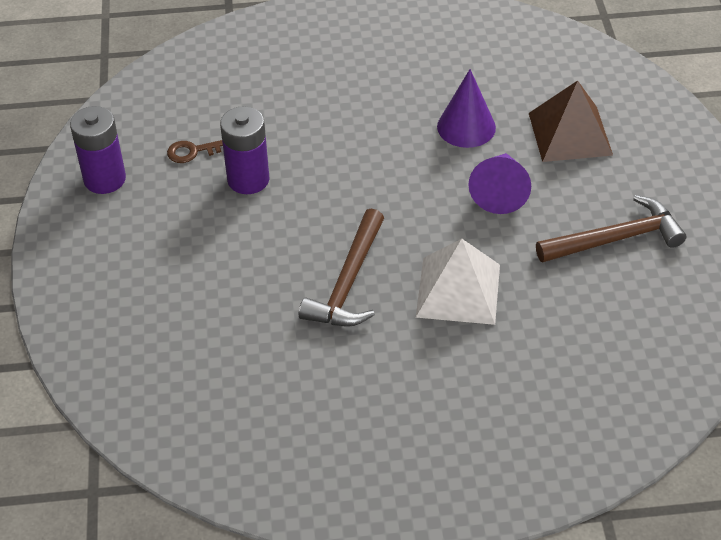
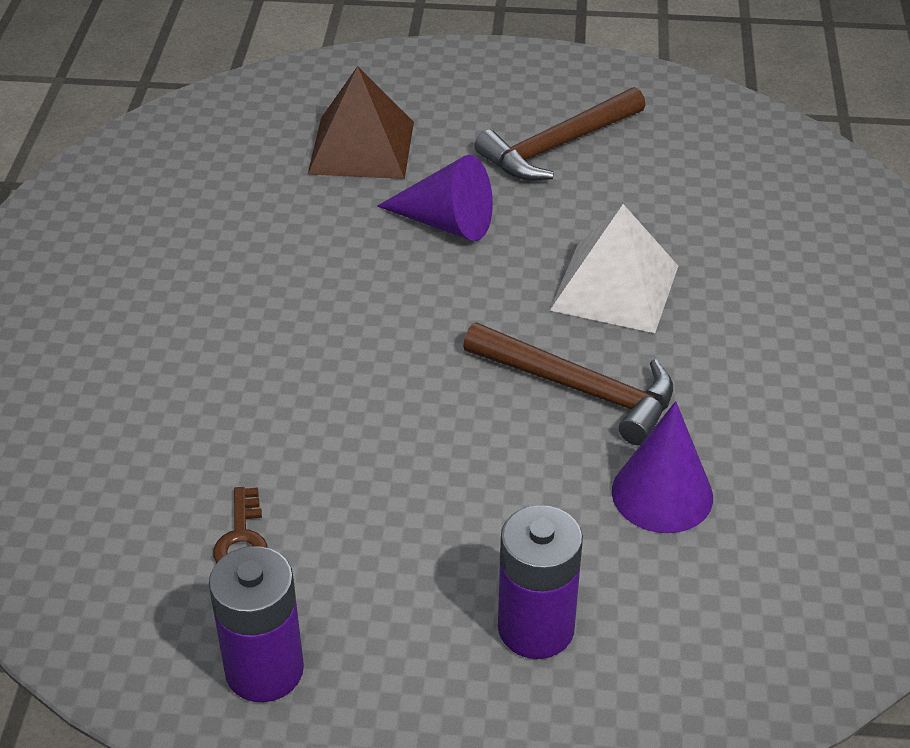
camera: 80 degrees left, 5 degrees down
(248, 179) = (334, 474): purple battery -> purple battery (536, 628)
(466, 127) = (311, 232): purple cone -> purple cone (662, 494)
(616, 239) = (557, 146): brown hammer -> brown hammer turned 120 degrees counterclockwise

